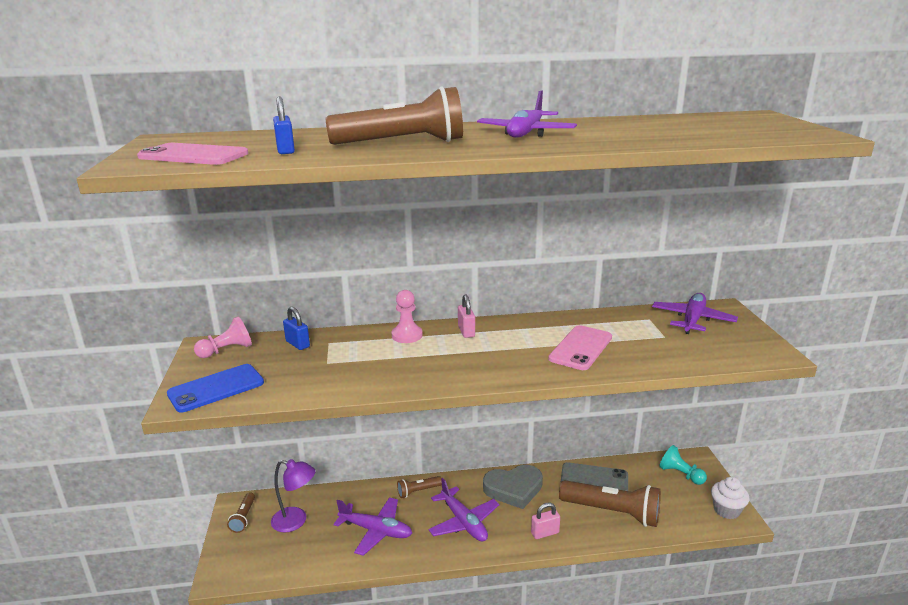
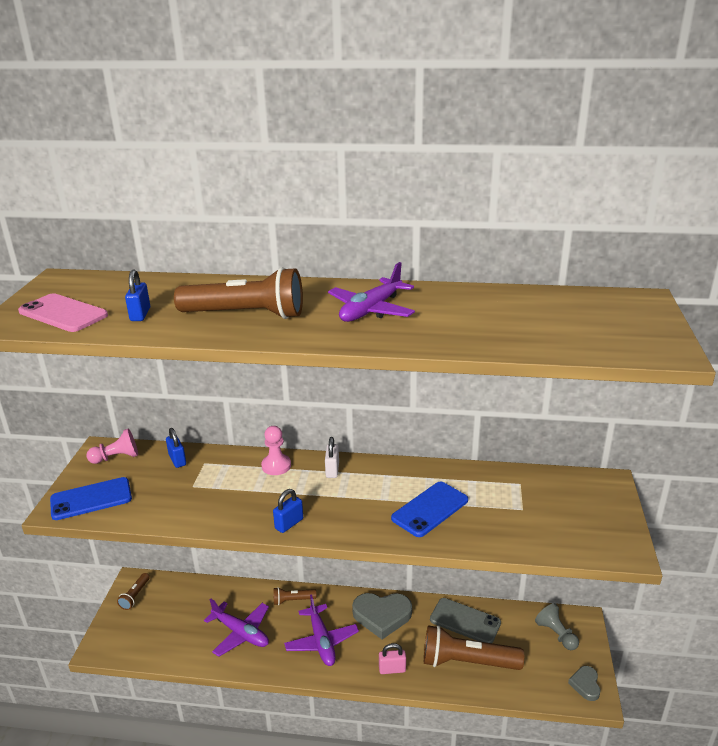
camera: 15 degrees right, 5 degrees up
(296, 521) = (177, 608): purple lamp -> none
(449, 378) = (289, 524): none -> blue padlock
(466, 331) = (332, 470): pink padlock -> white padlock
(581, 348) = (430, 509): pink phone -> blue phone
(612, 512) = (467, 662): brown flashlight -> brown flashlight turned 150 degrees clockwise
(680, 474) = (556, 634): turquoise pawn -> grey pawn
(692, 320) = (564, 492): purple plane -> none
(726, 510) = (585, 684): white cupcake -> grey heart

